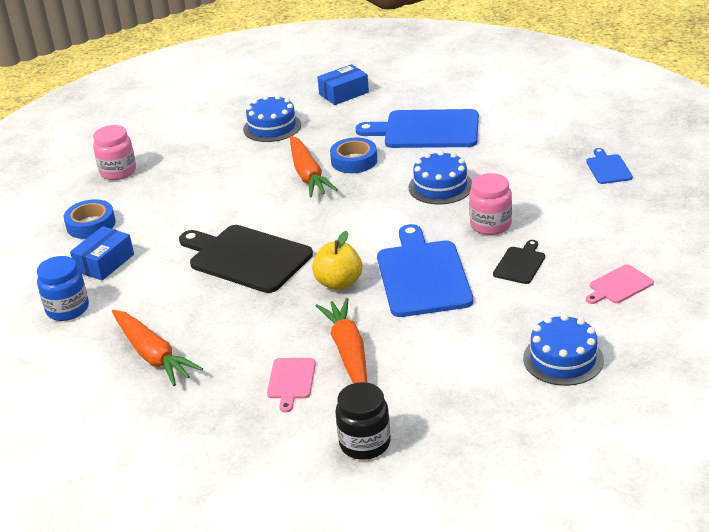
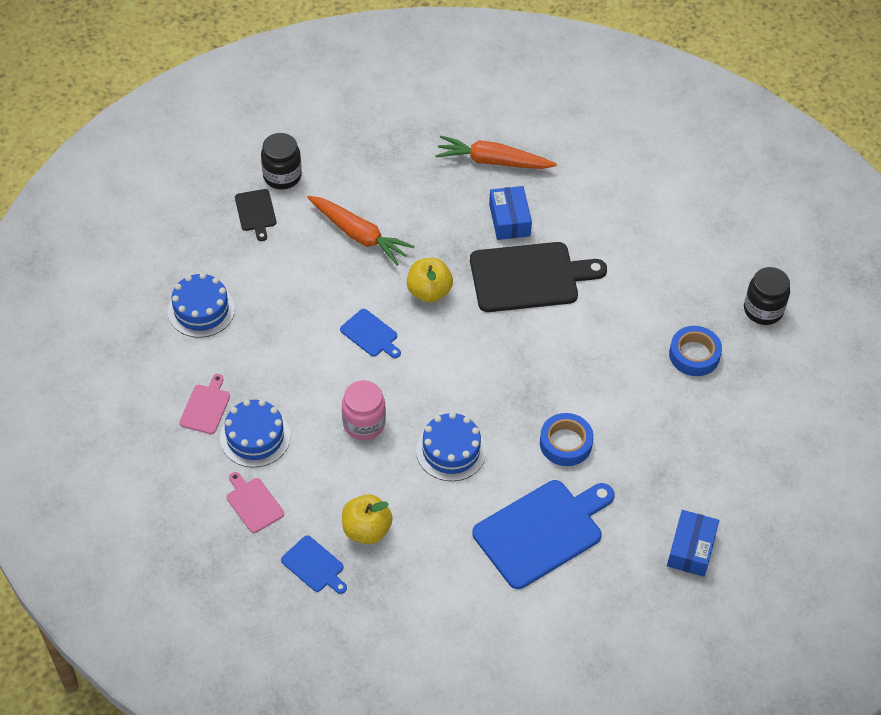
camera: 135 degrees right, 20 degrees up
(67, 309) = (603, 162): blue jar -> none
(91, 224) = (699, 241): blue tape -> blue tape (694, 355)
(105, 263) = (633, 213): blue box -> blue box (509, 220)
(118, 172) = (763, 310): pink jar -> black jar
(272, 127) = (700, 450): blue cake -> blue cake (255, 437)
(291, 381) = (375, 193): pink cutting board -> pink cutting board (253, 503)
(308, 175) = (587, 400): orange carrot -> none
(423, 275) = (370, 334): blue cutting board -> blue cutting board, size x0.48
(520, 264) = (302, 389): black cutting board -> black cutting board (256, 212)
(550, 171) = (366, 530): none -> yellow apple

